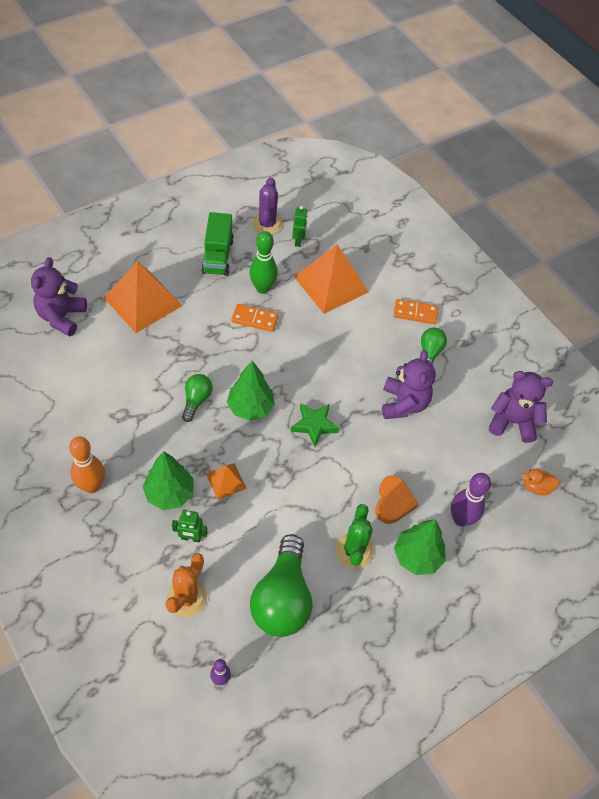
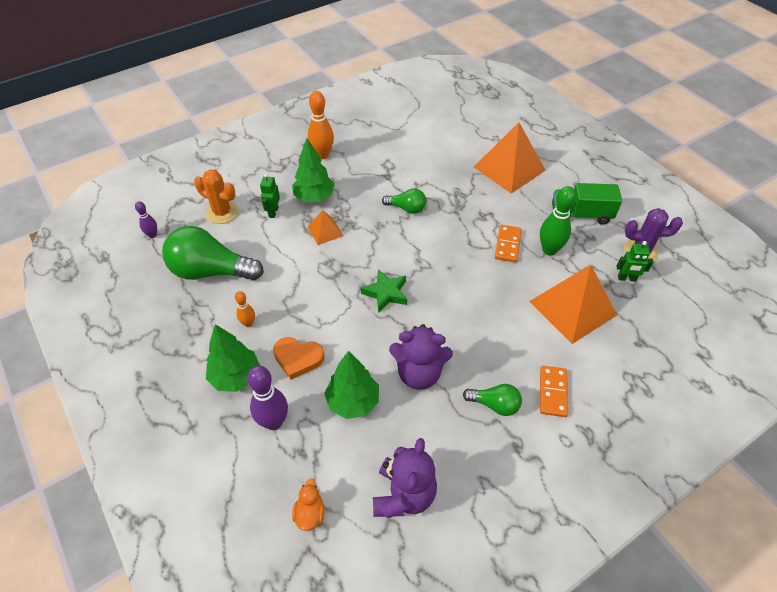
camera: 95 degrees right, 5 degrees down
(61, 317) = (480, 125): purple teddy bear -> none
(250, 407) = (402, 245): green tree -> green tree (353, 402)
(354, 550) = (248, 323): green cactus -> orange bowling pin

